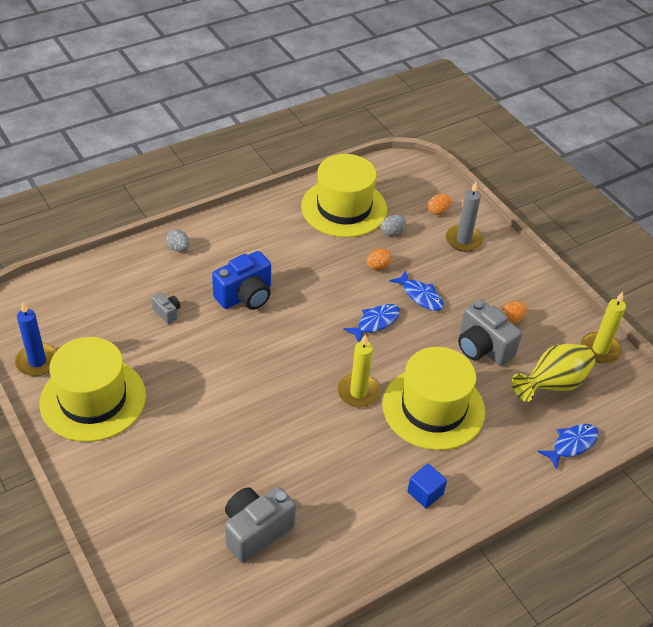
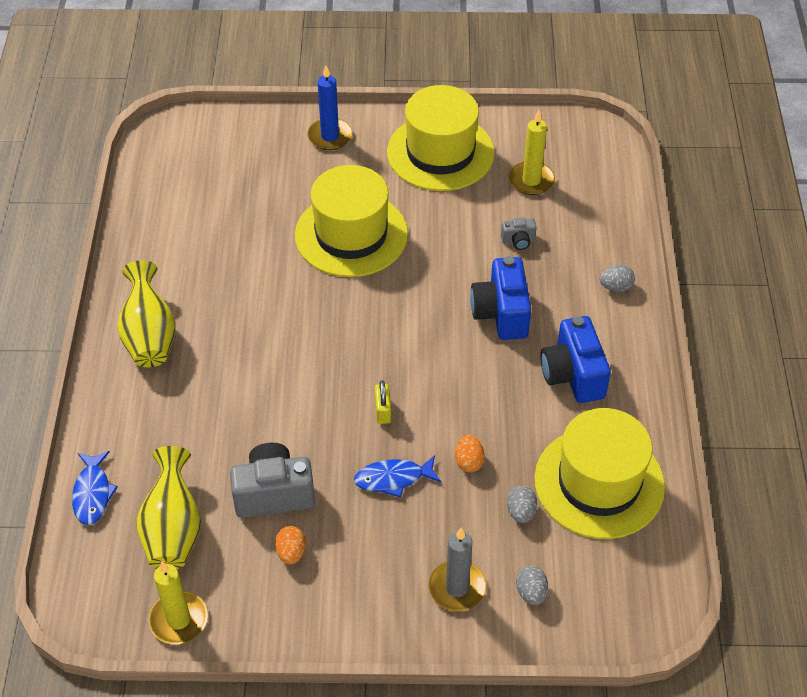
camera: 125 degrees right, 5 degrees up
(37, 361) = (514, 131): blue candle -> blue candle (330, 136)
(256, 531) = (216, 204): grey camera -> none
(272, 244) = (573, 375): none -> blue camera
(358, 392) = (301, 345): yellow candle -> yellow candle (531, 180)
(375, 322) = (383, 411): blue fish -> yellow padlock
(425, 493) = (150, 336): blue cube -> yellow vase
(433, 408) = (233, 398): yellow hat -> yellow hat (351, 234)
(438, 211) = (531, 592): orange egg -> grey egg

